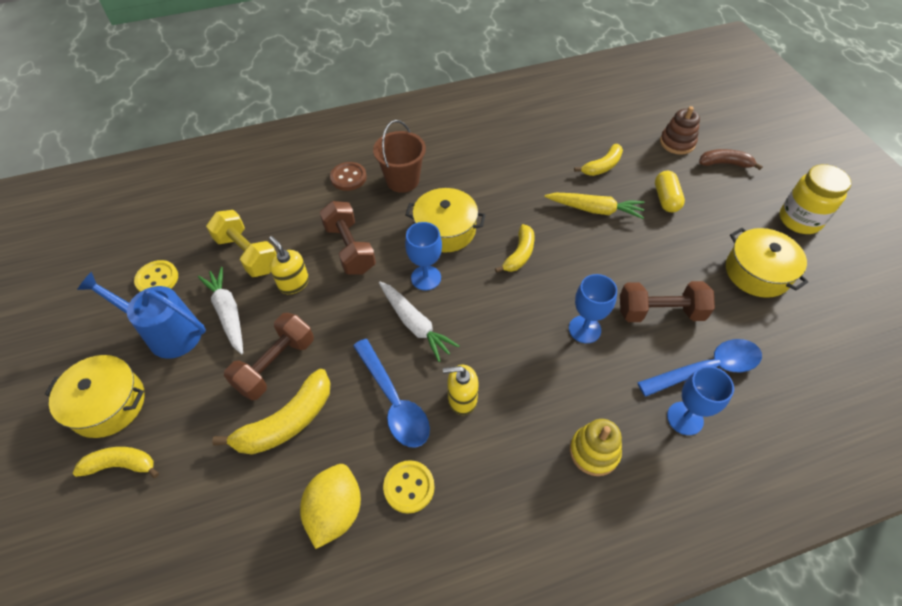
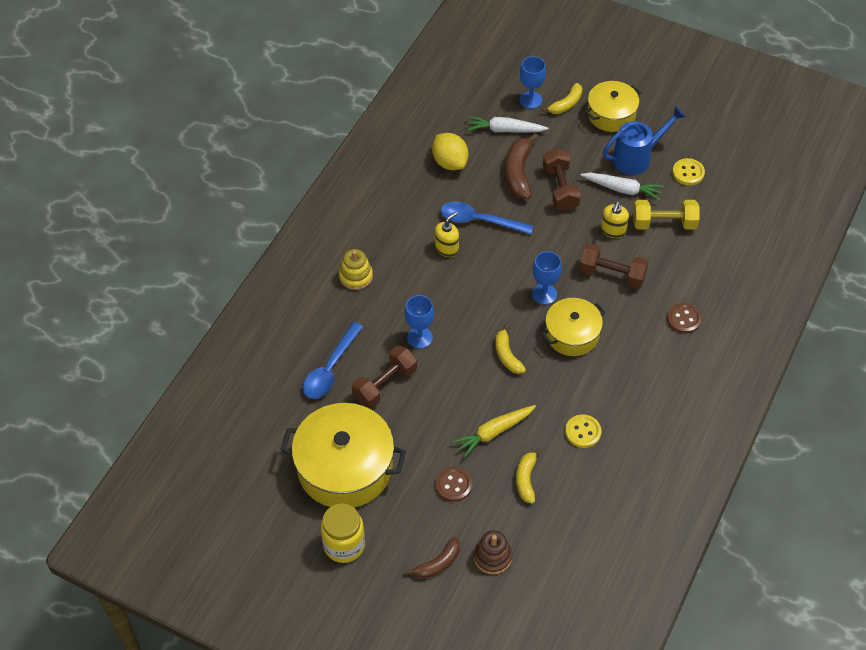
camera: 135 degrees right, 0 degrees up
(287, 422) = (518, 173): yellow banana -> brown banana
(293, 283) = (613, 230): yellow soap dispenser -> yellow soap dispenser turned 105 degrees clockwise
(402, 180) = (646, 347): brown bucket -> none
(409, 487) = (428, 195): yellow button -> yellow button (583, 432)
(415, 324) = (516, 264): white carrot -> white carrot (504, 130)
(666, 199) = (453, 485): yellow capsule -> brown button
(685, 418) = (322, 330): blue goblet -> blue goblet (530, 100)
(757, 272) = (345, 467): yellow pot -> yellow pot, size x1.67

